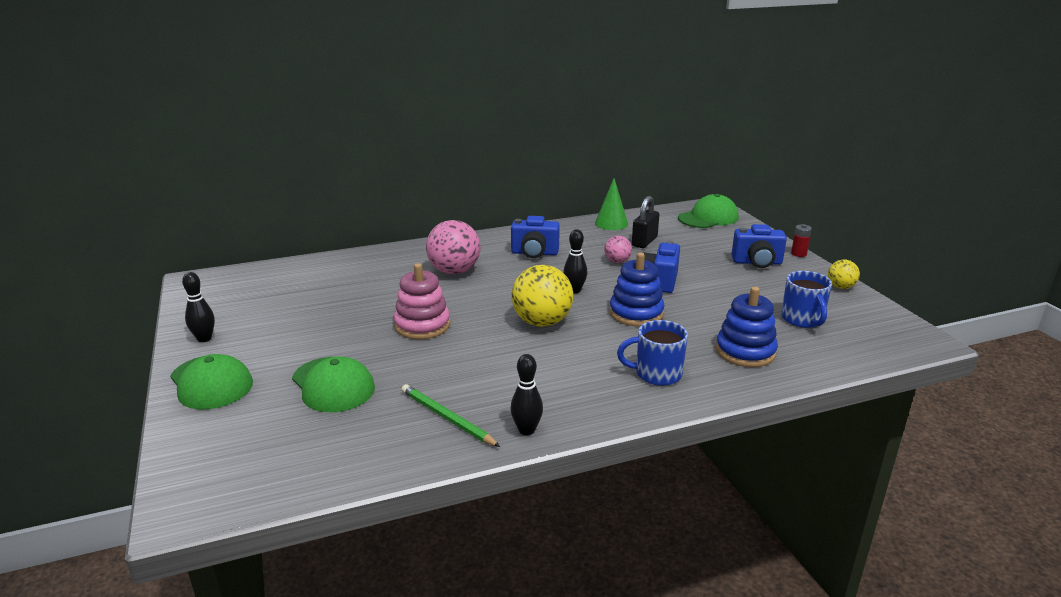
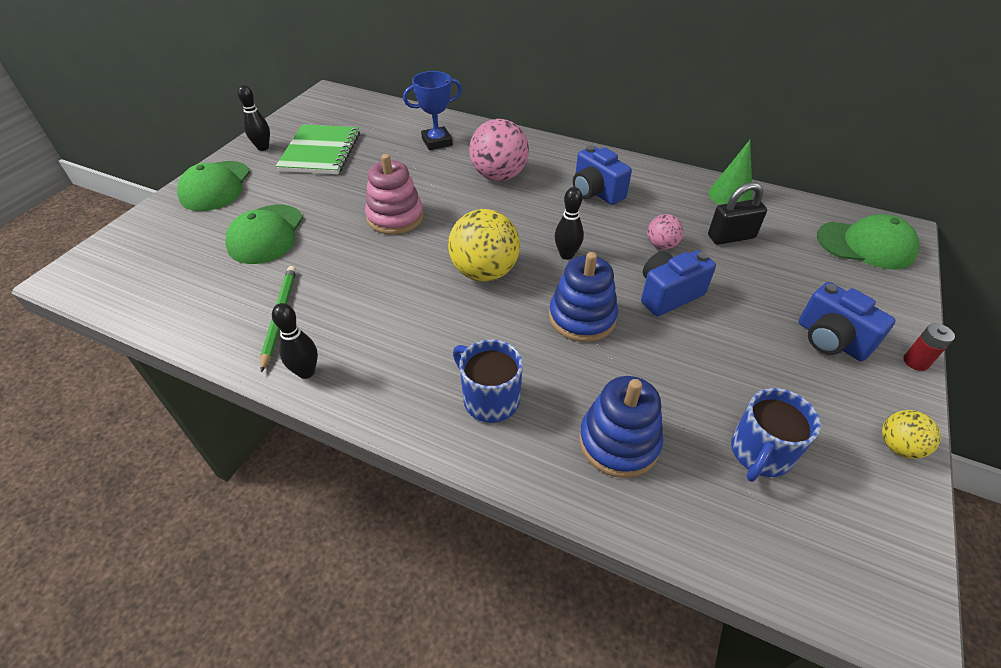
camera: 45 degrees right, 20 degrees up
(273, 318) = (321, 152): none -> green notebook
(367, 272) = (437, 142): none -> blue trophy

